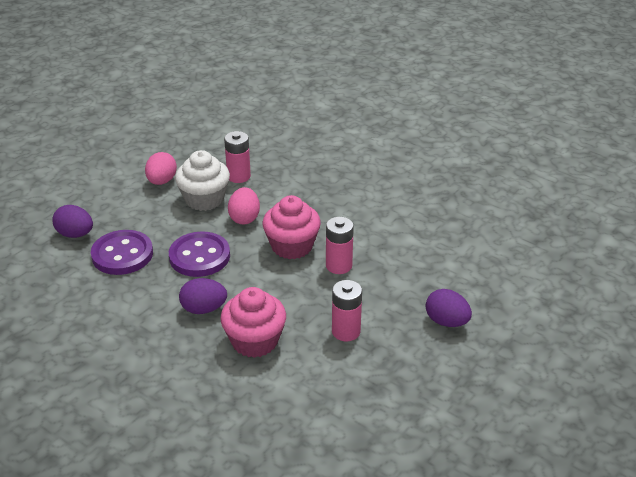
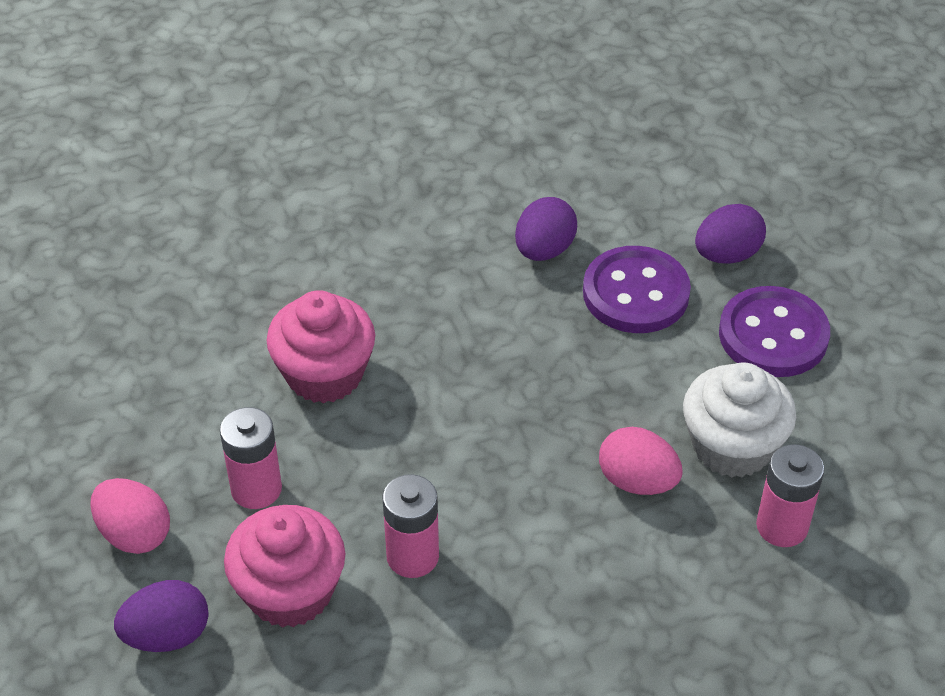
camera: 120 degrees right, 10 degrees up
(162, 181) = (828, 406): pink egg -> pink egg (134, 534)
(199, 256) = (567, 382): purple button -> purple button (773, 335)
(204, 309) = (436, 343): purple egg -> purple egg (544, 250)
(292, 246) = (511, 514): pink cupcake -> pink cupcake (290, 591)

